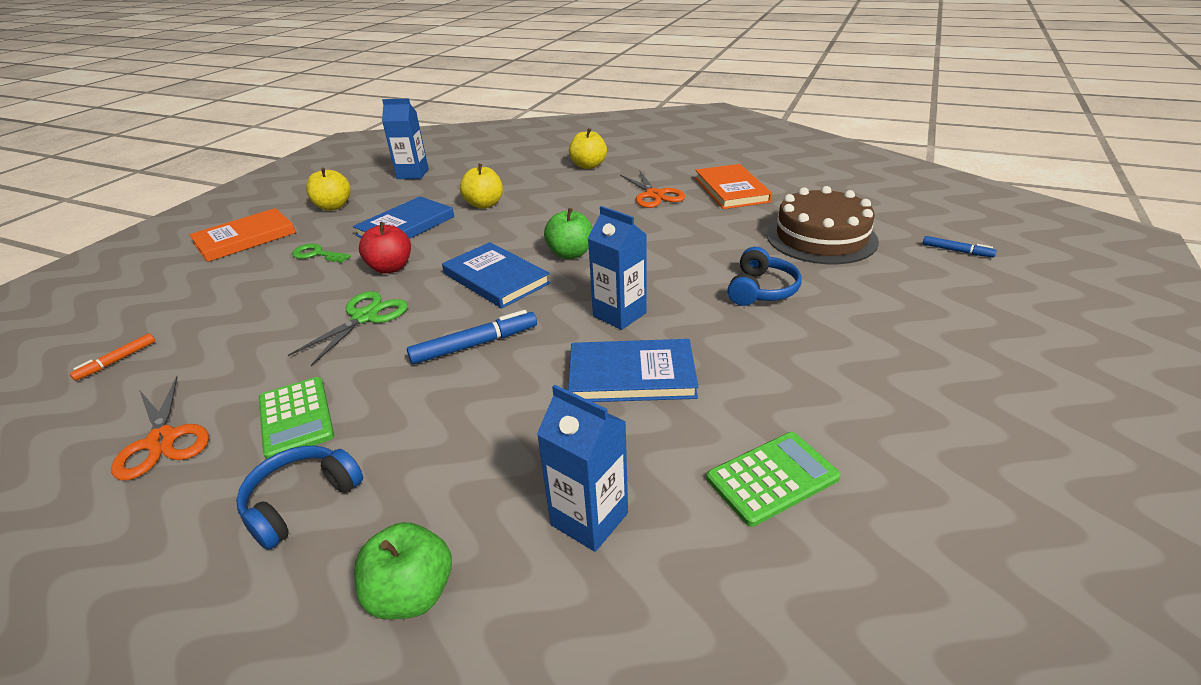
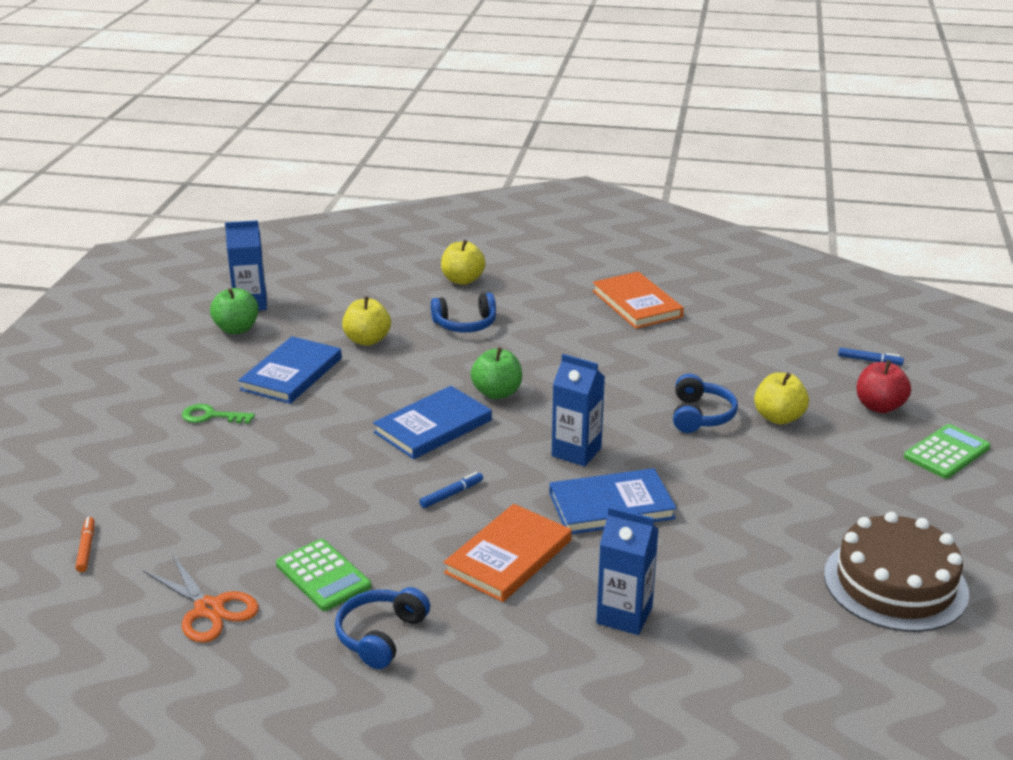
camera: 15 degrees left, 5 degrees down
(117, 361) = (86, 548): orange marker -> orange marker turned 150 degrees clockwise
(245, 238) = (104, 403): orange book -> orange book (508, 556)
(333, 206) = (182, 355): yellow apple -> yellow apple (778, 417)
(365, 317) = (320, 479): green scissors -> none
(390, 268) = (309, 425): red apple -> red apple (879, 406)
(412, 594) = (515, 679): green apple -> green apple (237, 329)
(475, 345) = (451, 494): blue marker -> blue marker, size x0.59
(496, 278) = (433, 426): blue book -> blue book turned 75 degrees counterclockwise
(573, 197) = (465, 324): none -> blue headphones
(654, 195) = (555, 315): orange scissors -> none
(772, 478) = (752, 570): green calculator -> green calculator (946, 452)
(821, 237) = (742, 355): brown cake -> brown cake (895, 583)

